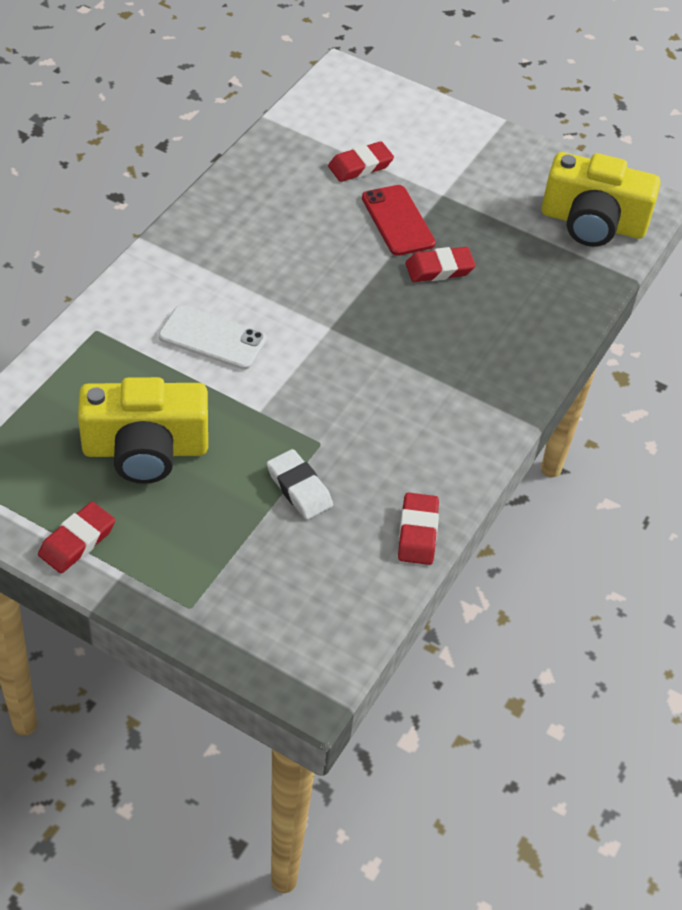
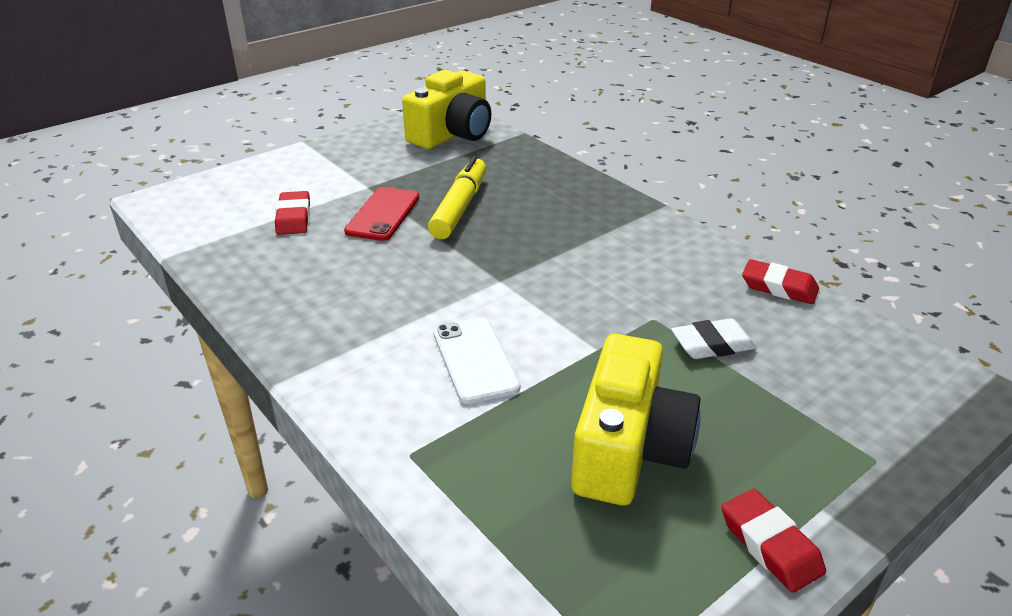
camera: 65 degrees left, 15 degrees down
(212, 338) = (475, 360): white phone -> white phone turned 60 degrees counterclockwise
(397, 221) = (383, 214): red phone -> red phone turned 75 degrees counterclockwise
(439, 269) = (459, 207): red eraser -> yellow marker

